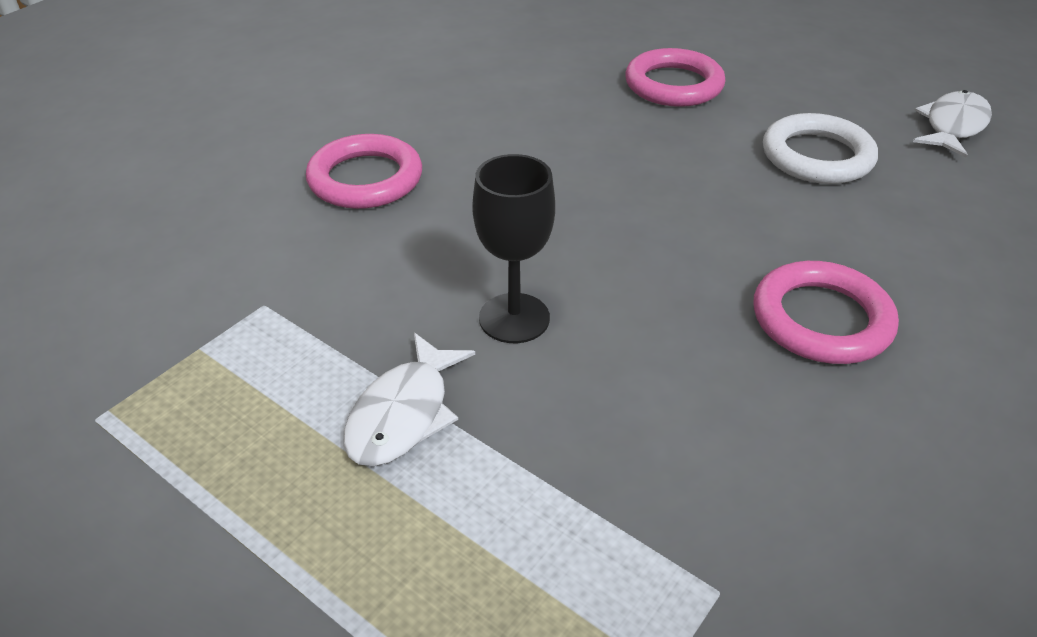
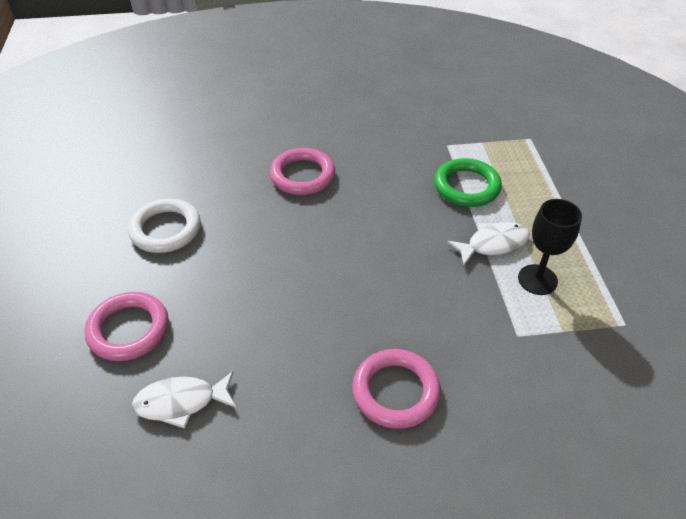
camera: 135 degrees left, 5 degrees up
(514, 318) = (411, 251): black goblet -> black goblet (537, 279)
(561, 503) = (466, 186): none -> green ring
(953, 126) = (80, 199): white fish -> white fish (181, 402)

